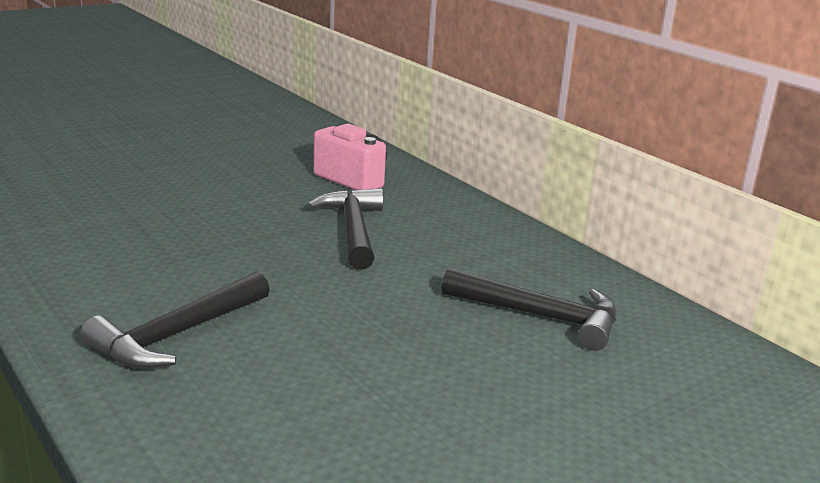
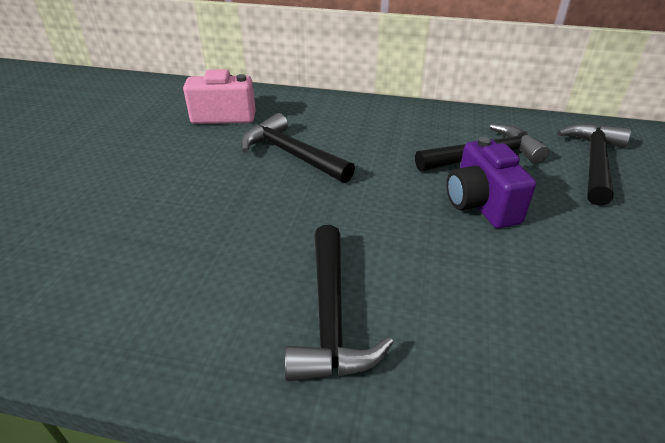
camera: 40 degrees left, 15 degrees up
(449, 344) = (480, 204): none -> purple camera
(669, 384) = (594, 162): none -> black hammer

